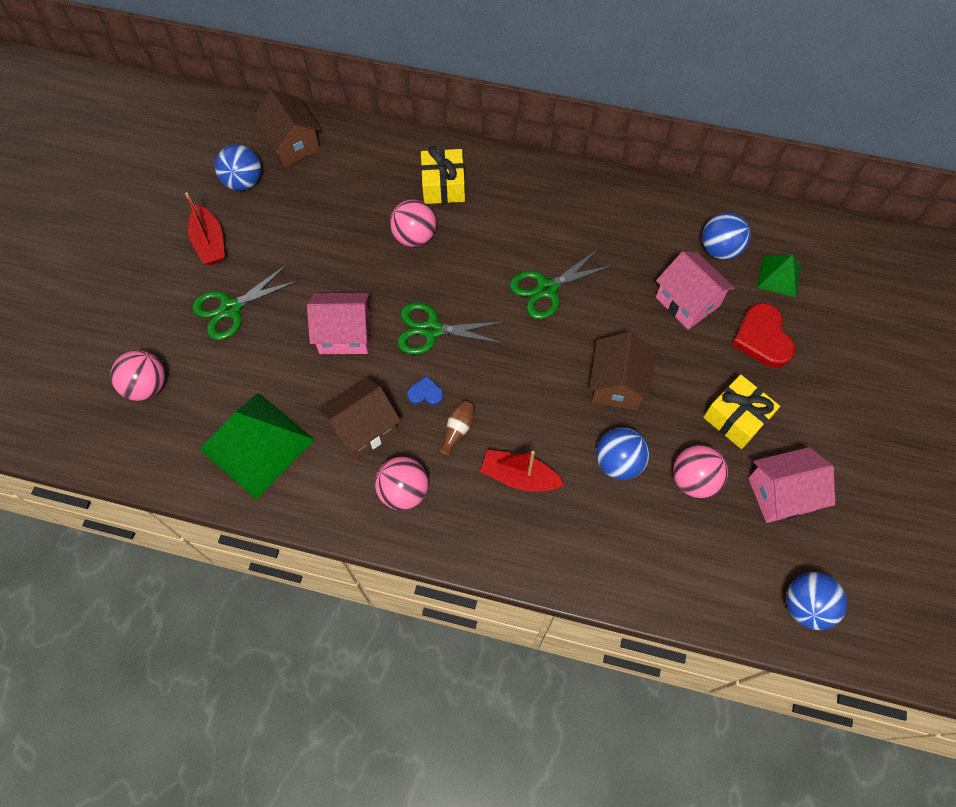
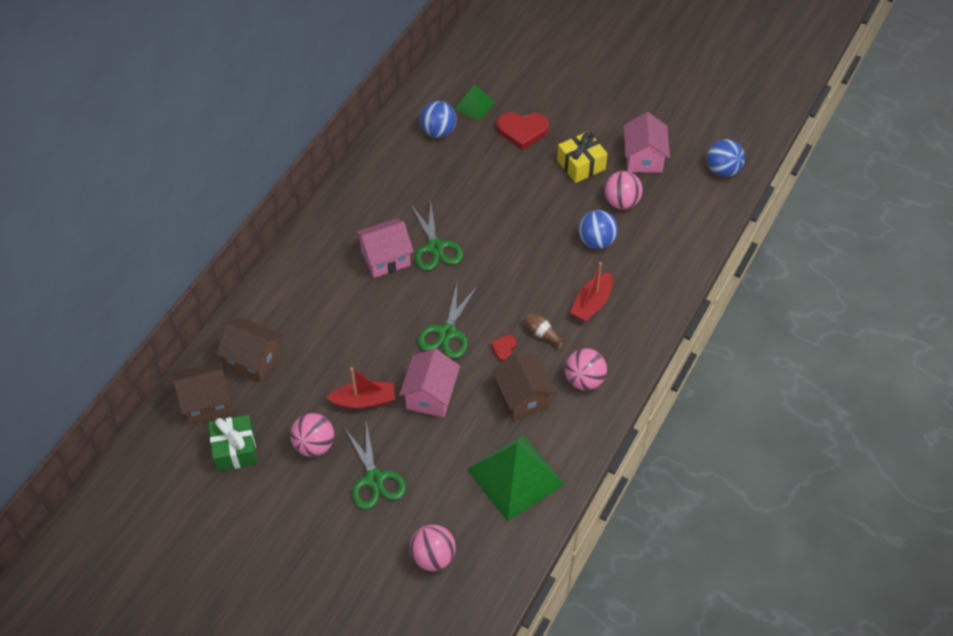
camera: 75 degrees left, 10 degrees down
(210, 243) = (295, 487): red boat -> red boat (364, 401)
(243, 182) = (235, 450): blue ball -> green gift
(414, 236) = (350, 326): pink ball -> pink ball (314, 445)
(425, 393) = (504, 349): blue heart -> red heart
(443, 186) = (305, 294): yellow gift -> none
(617, 384) = (533, 225): brown house -> brown house (253, 359)
(687, 302) = (477, 164): pink house -> pink house (385, 258)

